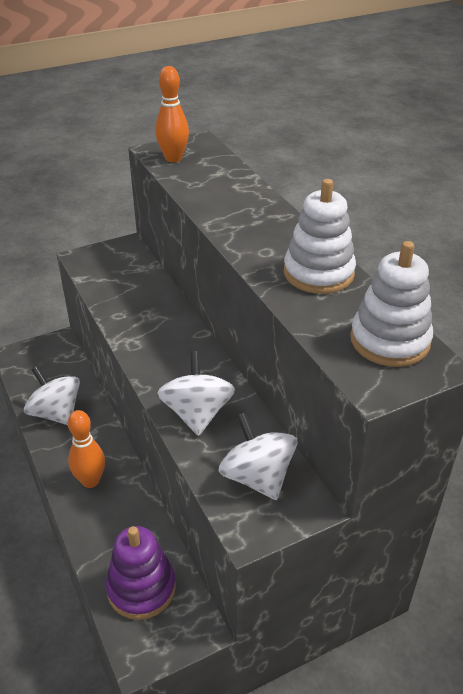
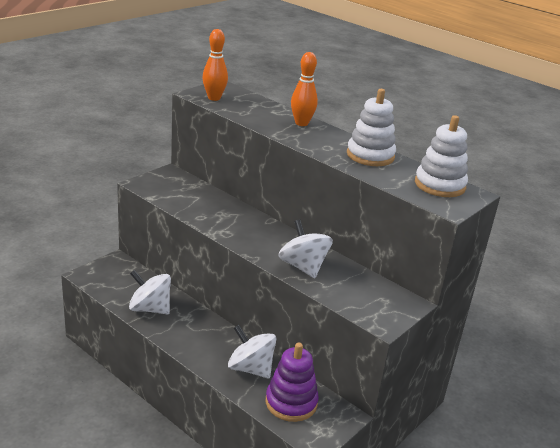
camera: 25 degrees left, 10 degrees down
(90, 481) = (209, 347): orange bowling pin -> orange bowling pin (301, 123)
(257, 477) = (368, 294): white spinning top -> white spinning top (250, 368)

